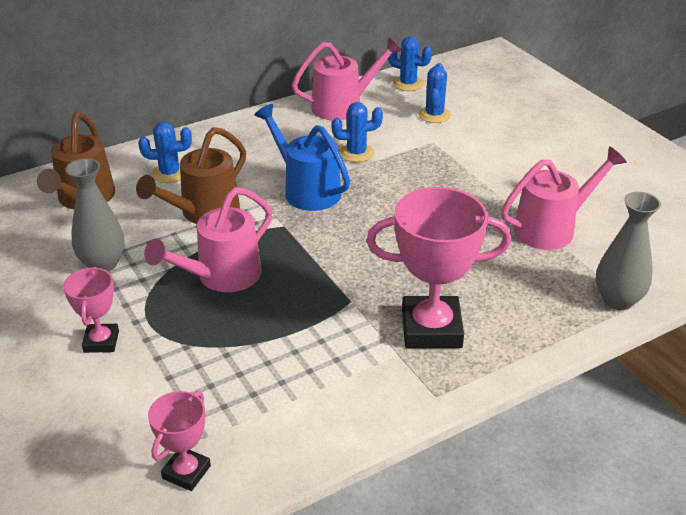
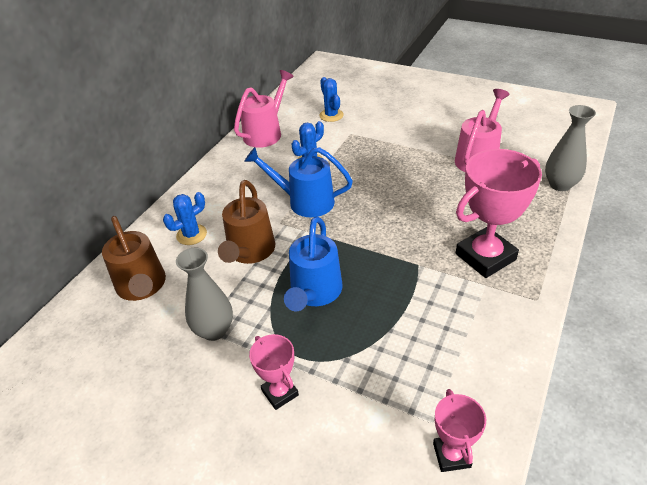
camera: 30 degrees left, 5 degrees up
(221, 277) = (314, 293): pink watering can -> blue watering can
(408, 84) = (292, 101): blue cactus -> none

